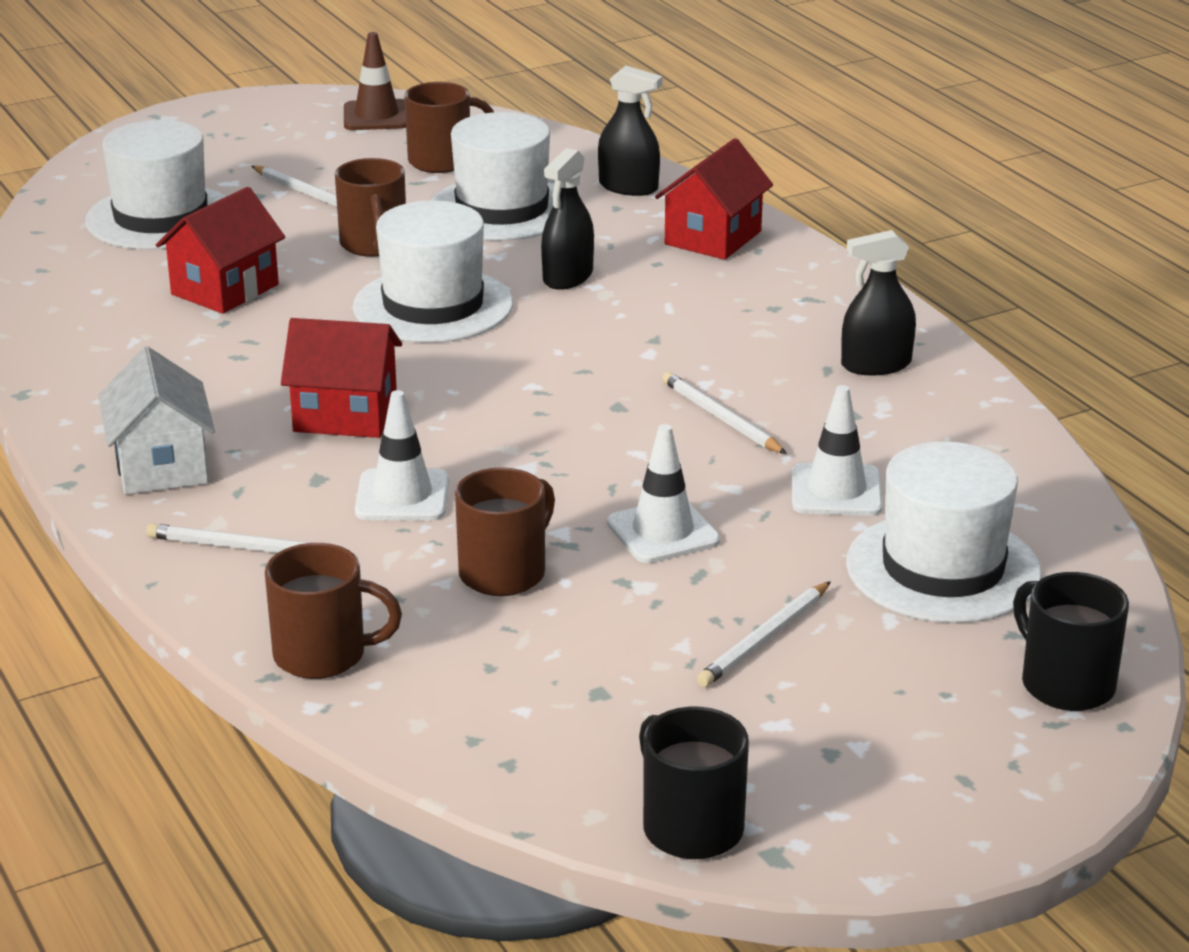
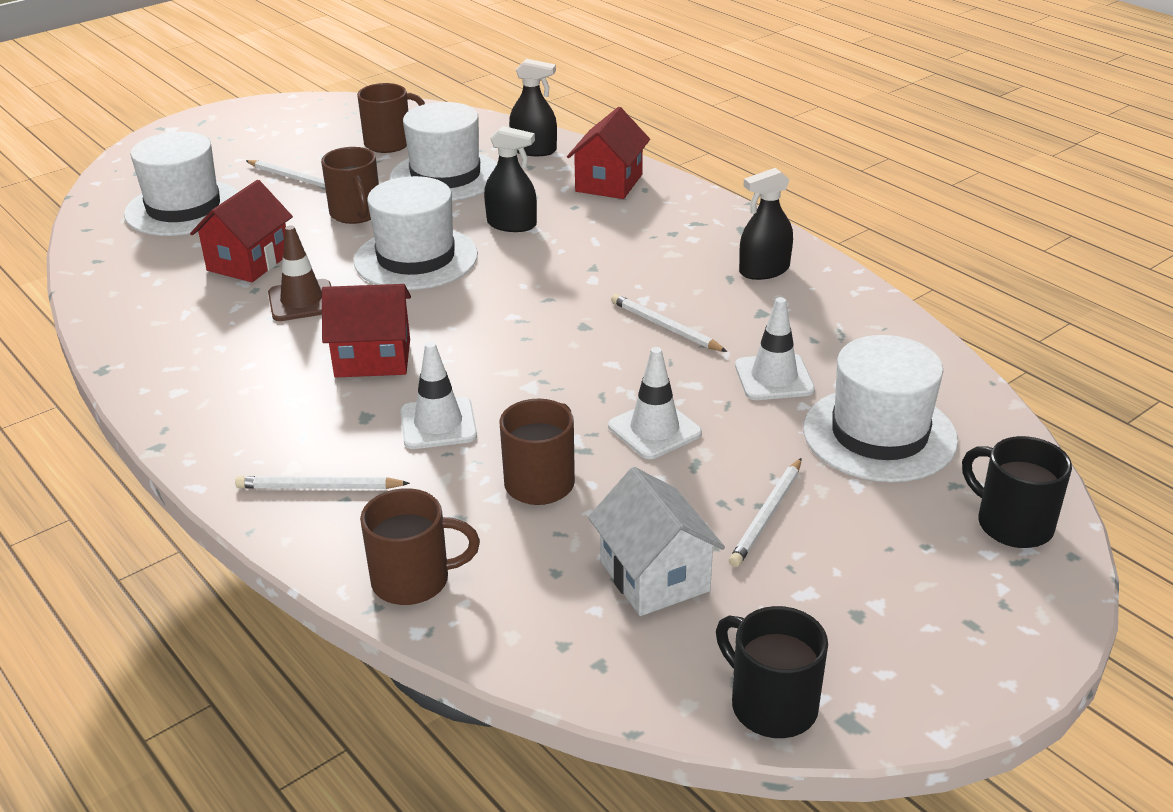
camera: 10 degrees left, 5 degrees up
(161, 466) = (233, 421): white house -> white house (654, 576)
(376, 116) = (330, 113): brown traffic cone -> brown traffic cone (302, 301)
(568, 277) = (511, 224): black spray bottle -> black spray bottle turned 90 degrees counterclockwise

